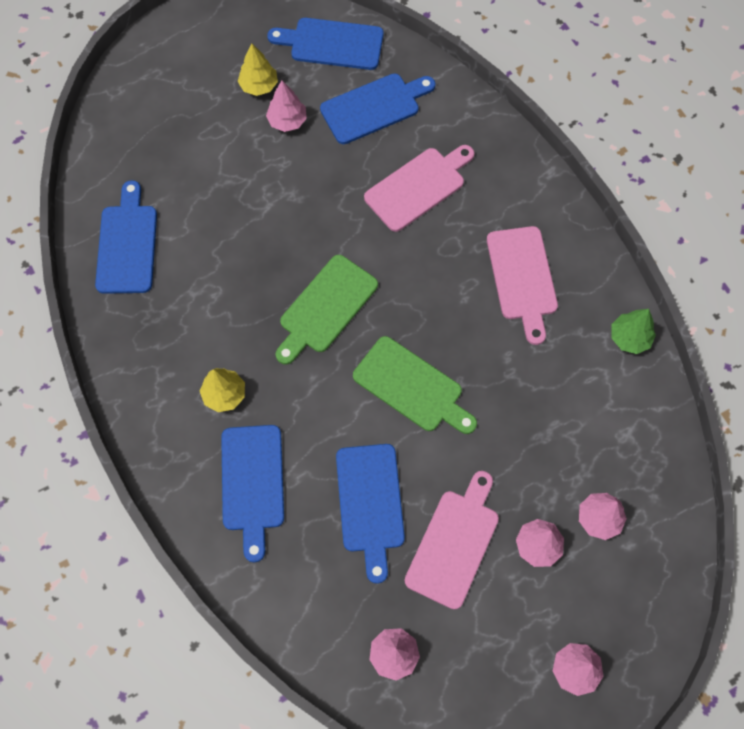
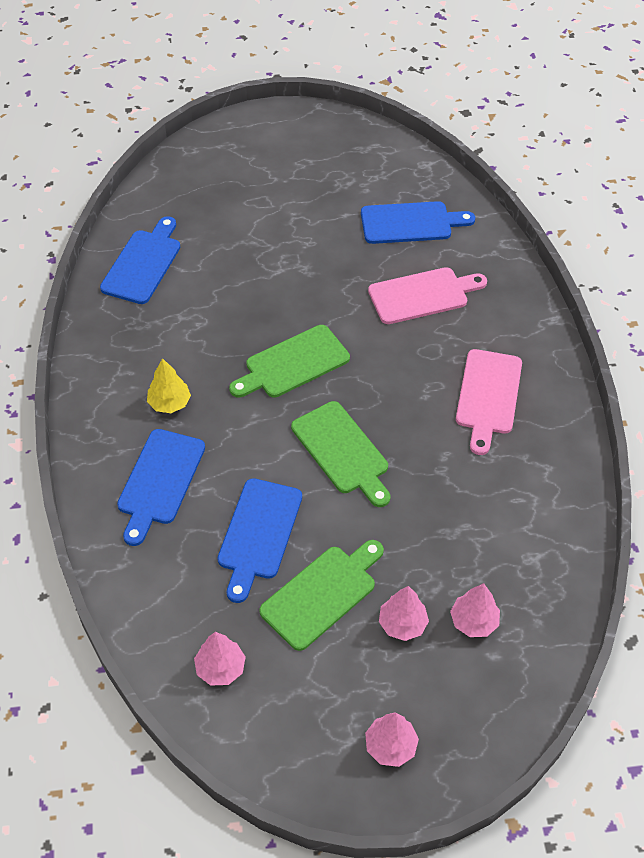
camera: 20 degrees right, 15 degrees down
(259, 86) = (315, 179): yellow tree -> none
(287, 121) = (327, 212): pink tree -> none
(332, 44) = (395, 166): blue cutting board -> none
(454, 543) = (322, 594): pink cutting board -> green cutting board
(629, 338) = (572, 477): green tree -> none

